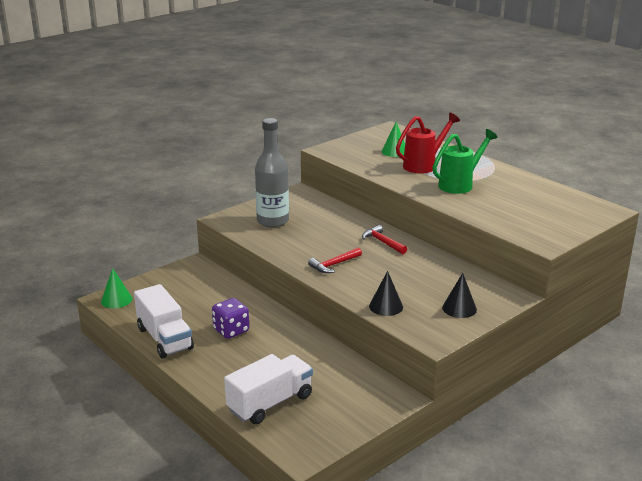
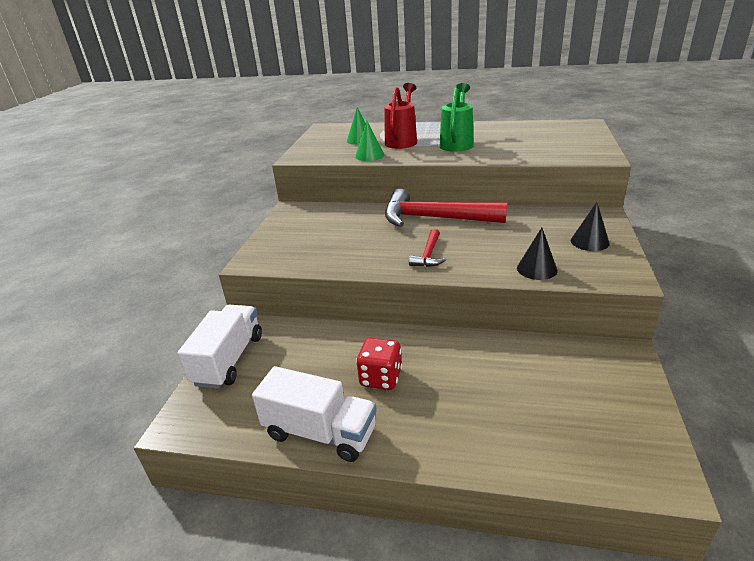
camera: 35 degrees left, 5 degrees up
(116, 300) = (195, 418): green cone -> green cone (369, 155)
(231, 330) = (381, 378): purple dice -> red dice
(270, 403) = (542, 438): white truck -> white truck (229, 360)
(272, 221) = (306, 242): grey bottle -> none
(382, 242) = (434, 218): red hammer -> red hammer, size x2.10

